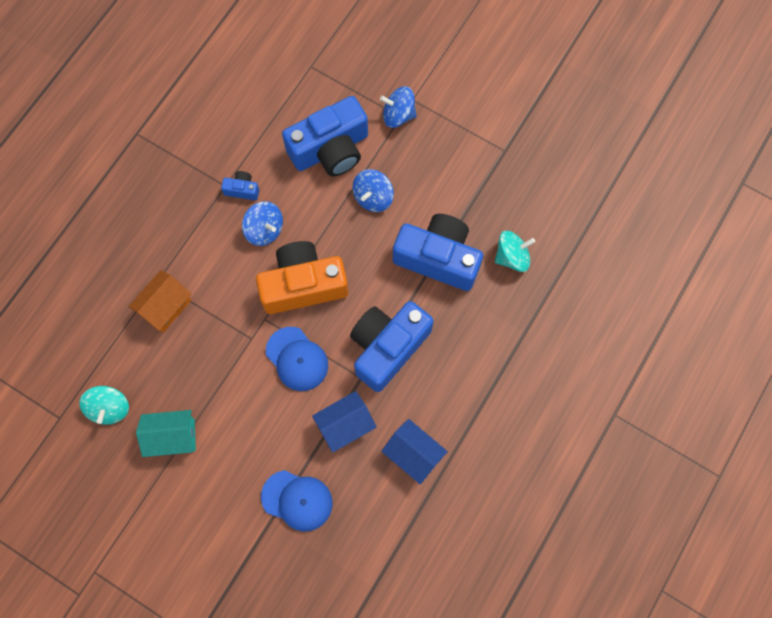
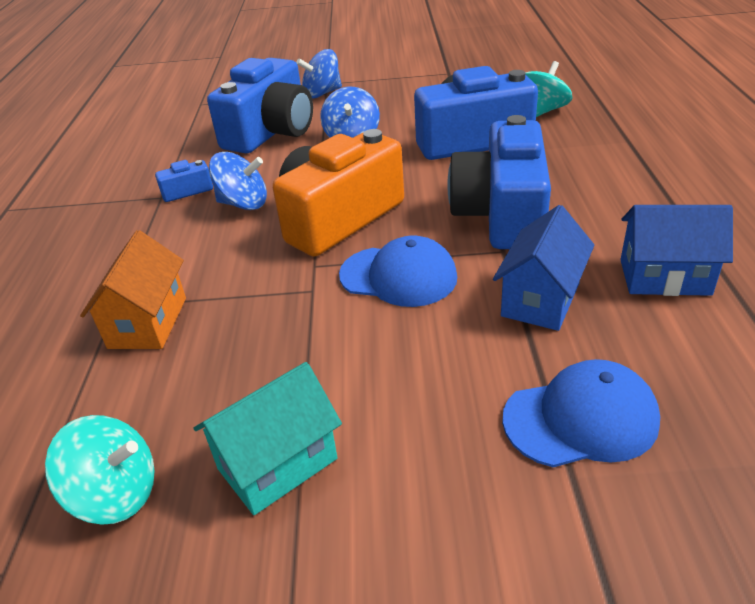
camera: 30 degrees left, 35 degrees down
(109, 408) = (116, 494): turquoise spinning top -> turquoise spinning top turned 45 degrees counterclockwise

